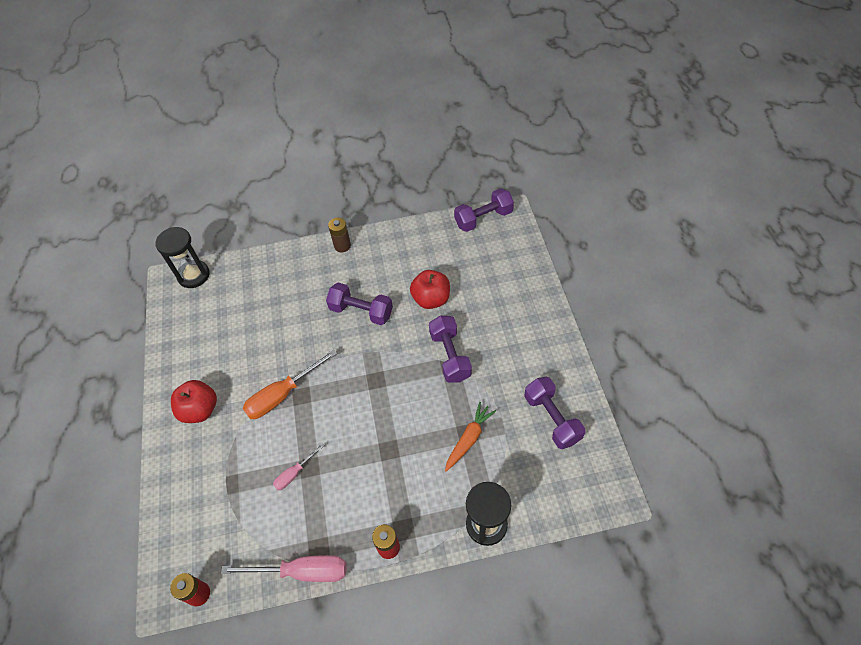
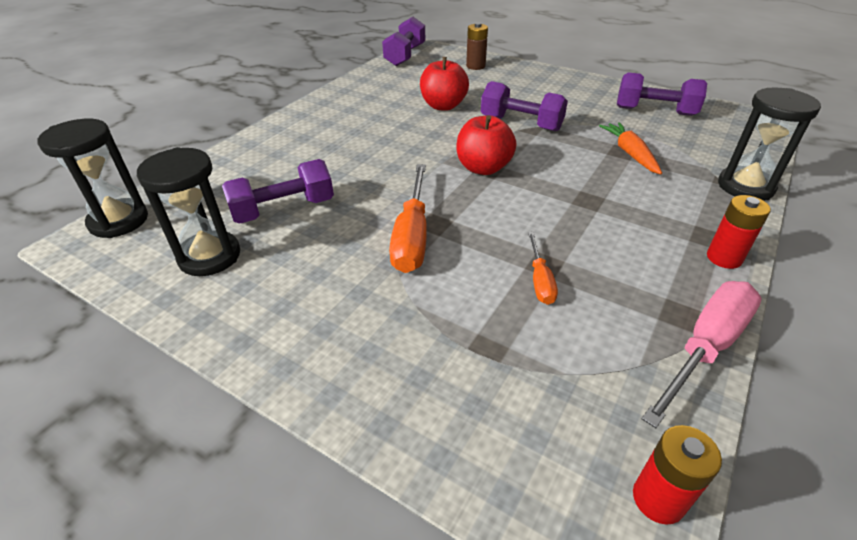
camera: 50 degrees left, 15 degrees down
(200, 410) = (323, 318): red apple -> red apple (483, 168)
(201, 332) = (209, 256): none -> black hourglass
(294, 473) = (540, 280): pink screwdriver -> orange screwdriver
(342, 246) = (297, 118): brown battery -> brown battery (475, 66)
(361, 311) = (392, 141): purple dumbbell -> purple dumbbell (283, 209)

